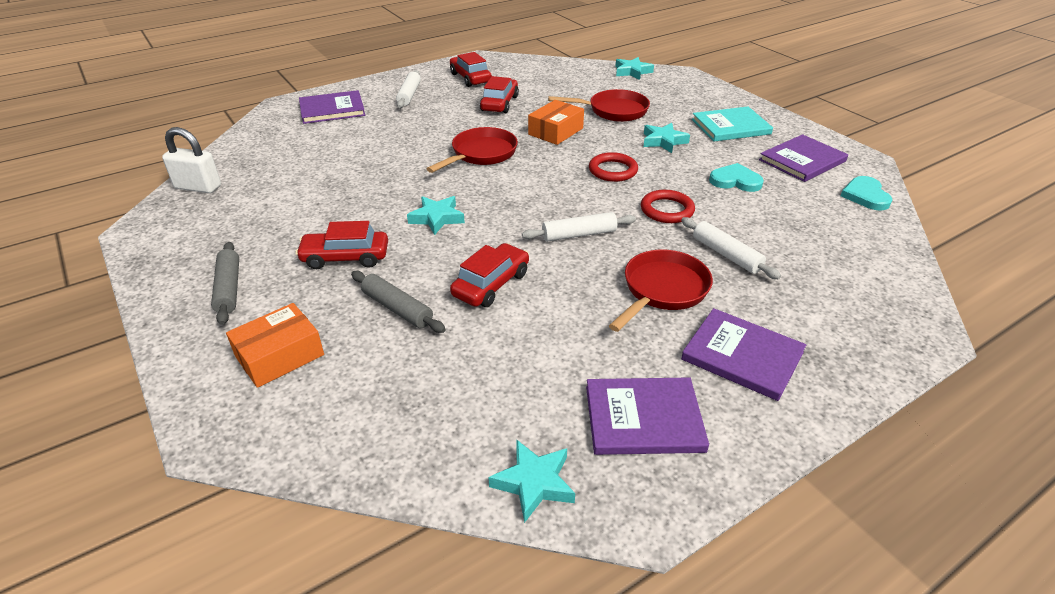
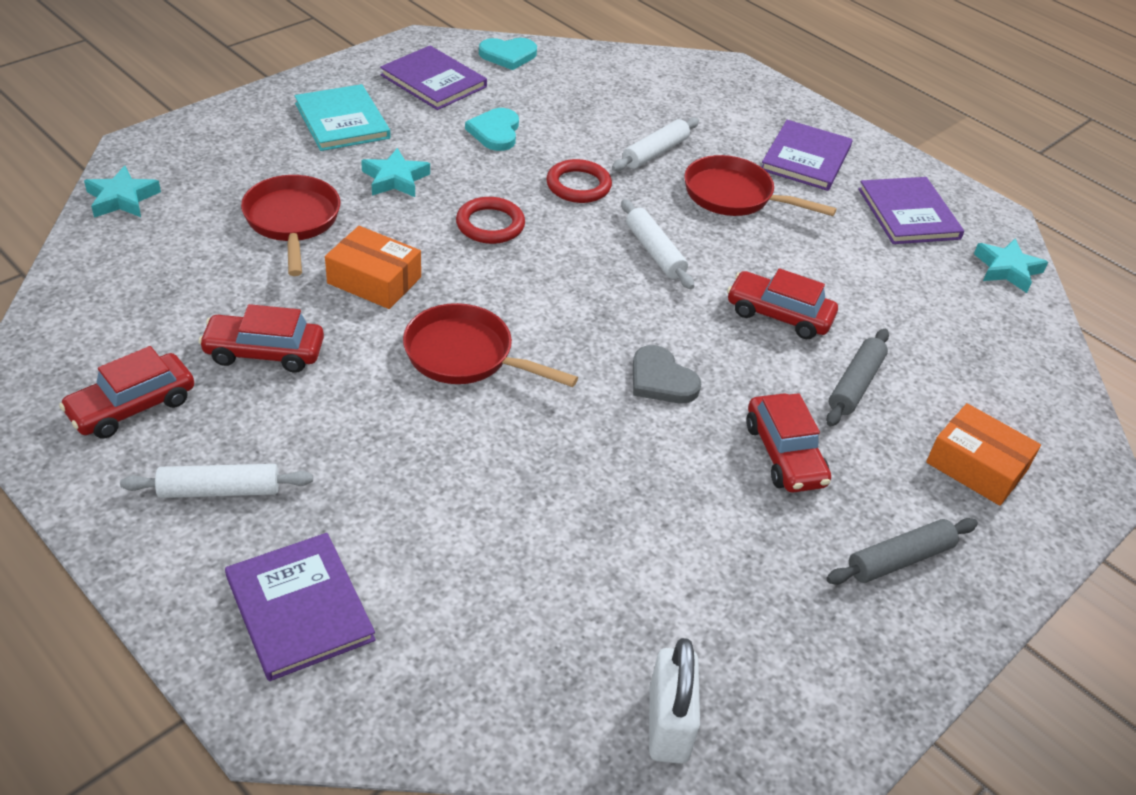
camera: 105 degrees left, 5 degrees up
(437, 218) = (661, 379): turquoise star -> grey heart

